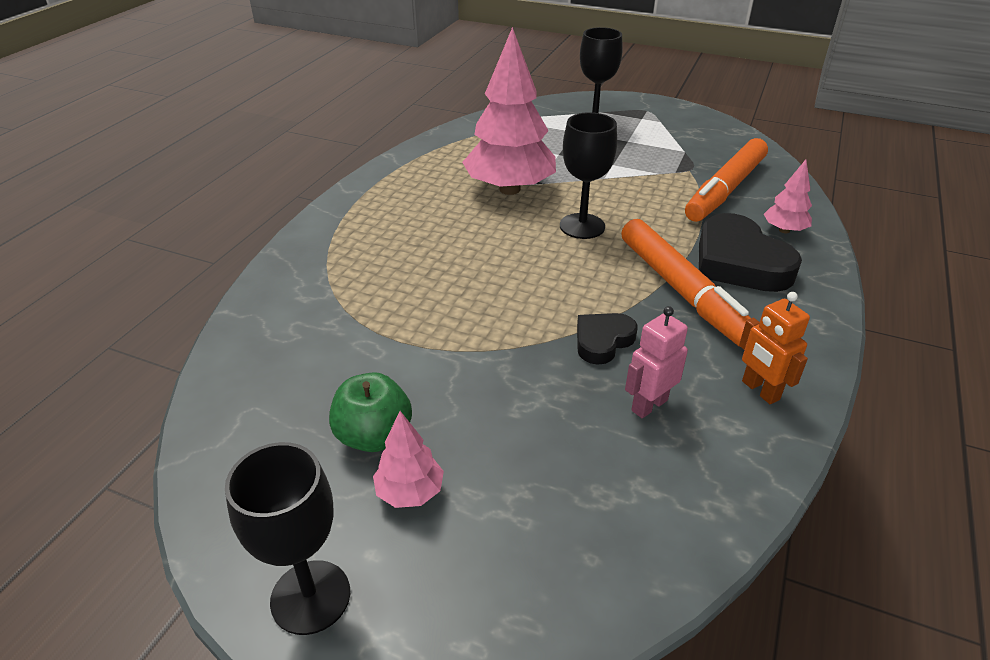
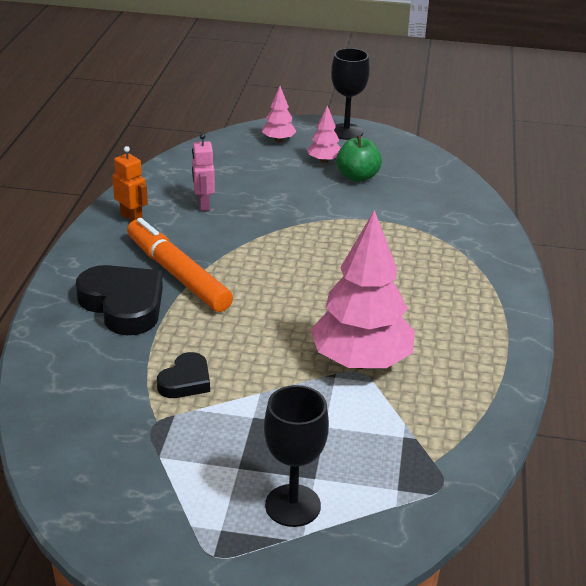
camera: 165 degrees right, 5 degrees down
(582, 226) = (271, 324): black goblet -> none
(602, 341) = (237, 234): black heart -> black heart (185, 381)
(649, 405) = (203, 204): pink robot -> pink robot turned 135 degrees clockwise
(725, 190) = (118, 393): orange marker -> none
(784, 230) = (69, 345): pink tree -> pink tree (278, 140)

